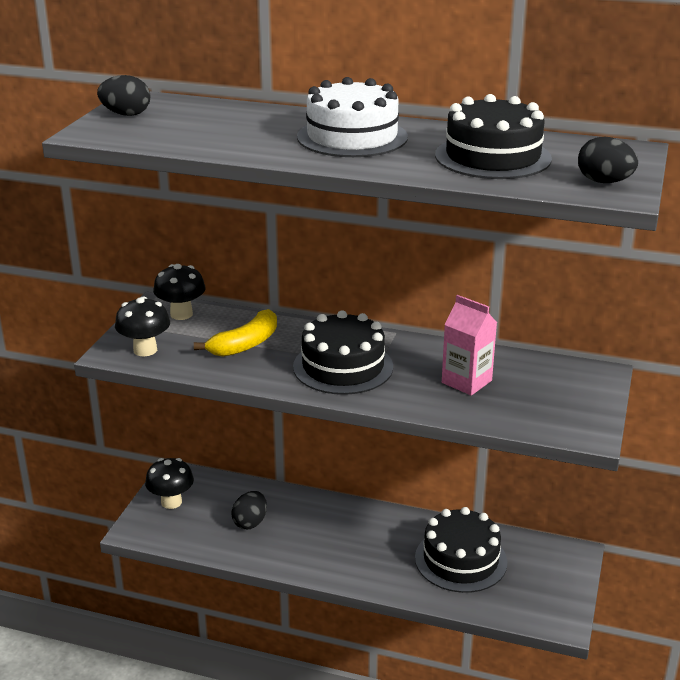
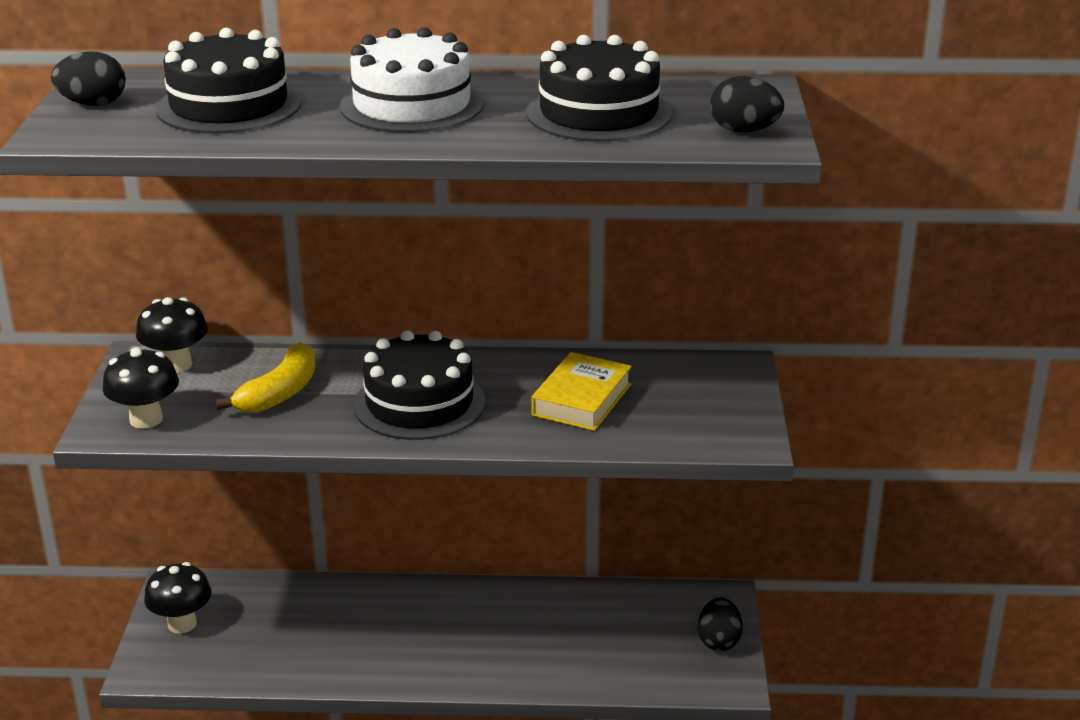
camera: 15 degrees left, 0 degrees up
(250, 522) = (299, 632): black egg -> black egg (718, 641)
(460, 560) = (586, 631): black cake -> black cake (229, 106)
(466, 382) = (581, 400): pink carton -> yellow book

